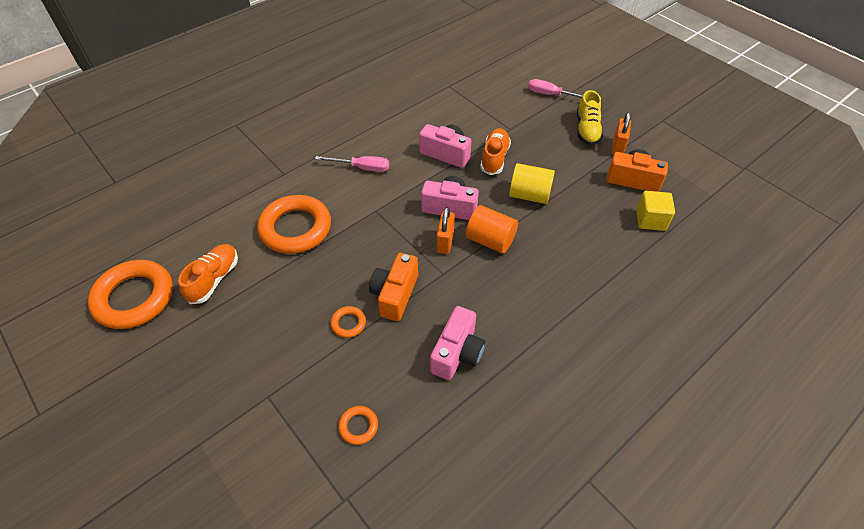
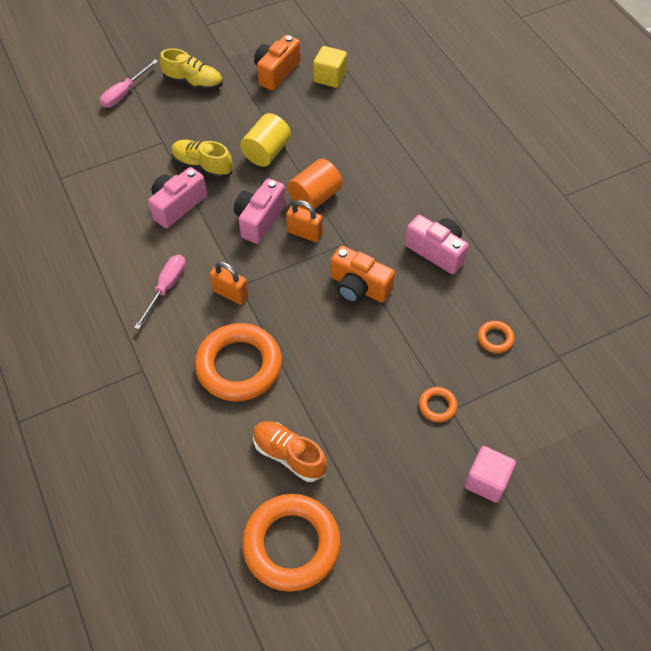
camera: 75 degrees left, 5 degrees up
(190, 441) = (487, 481): none -> pink cube
(348, 323) = (383, 331): orange ring -> orange ring (437, 406)
(494, 158) = (202, 166): orange shoe -> yellow shoe
(618, 146) = (228, 68): orange padlock -> orange padlock (230, 294)

